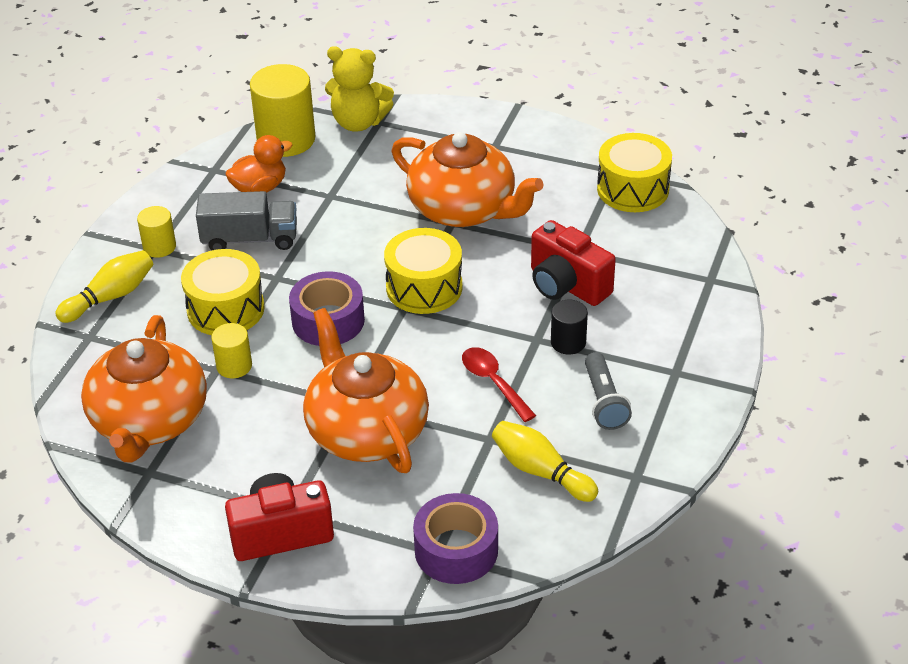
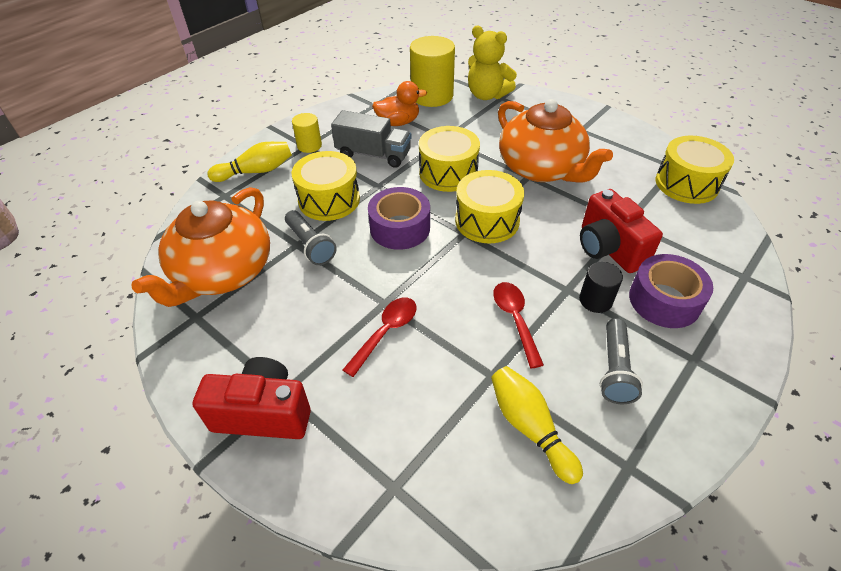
camera: 20 degrees right, 5 degrees up
(234, 366) = (310, 245): yellow cylinder -> grey flashlight
(354, 241) = (448, 173): none -> yellow drum
(366, 430) = (386, 332): orange teapot -> red spoon
(456, 550) = (413, 493): purple tape -> purple tape (664, 300)

